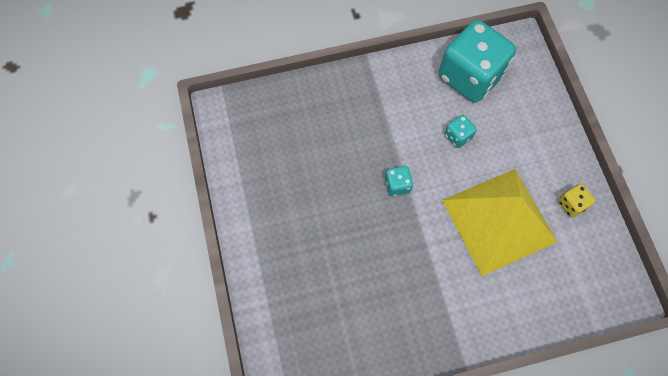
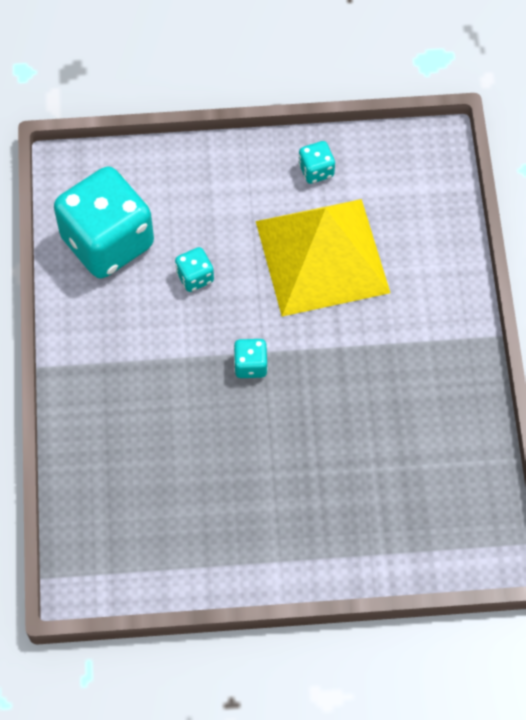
camera: 80 degrees left, 5 degrees down
(571, 204) = (316, 170): yellow dice -> turquoise dice

